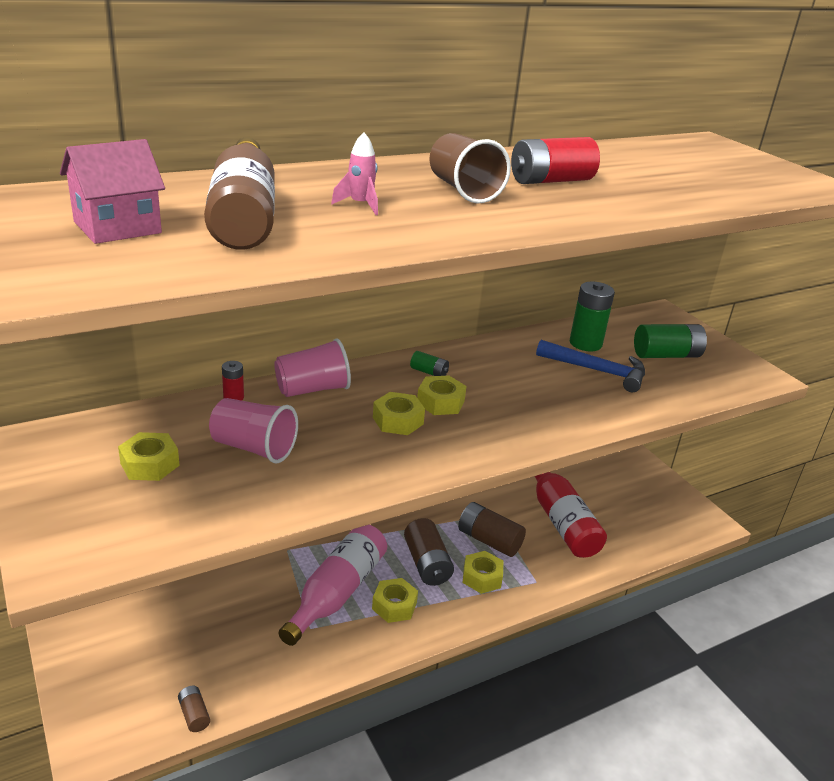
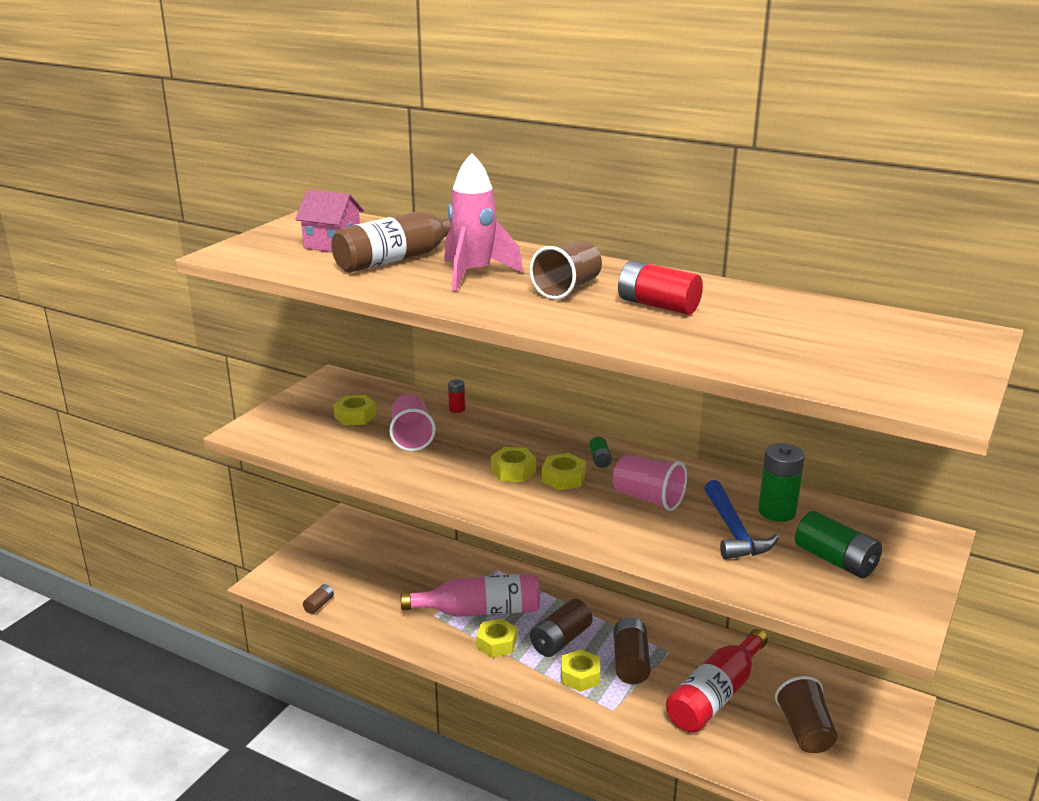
camera: 60 degrees right, 5 degrees down
(312, 389) = (506, 428): pink cup -> pink cup (648, 498)
(360, 205) = (474, 274): pink rocket -> pink rocket, size x2.14
(625, 503) = (805, 731): none -> brown cup

